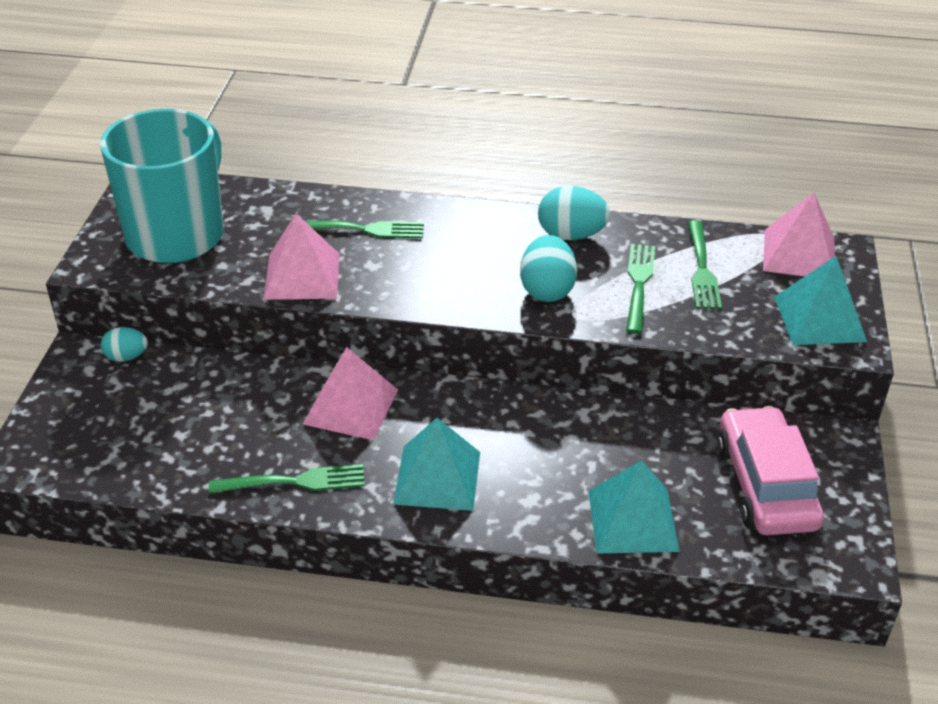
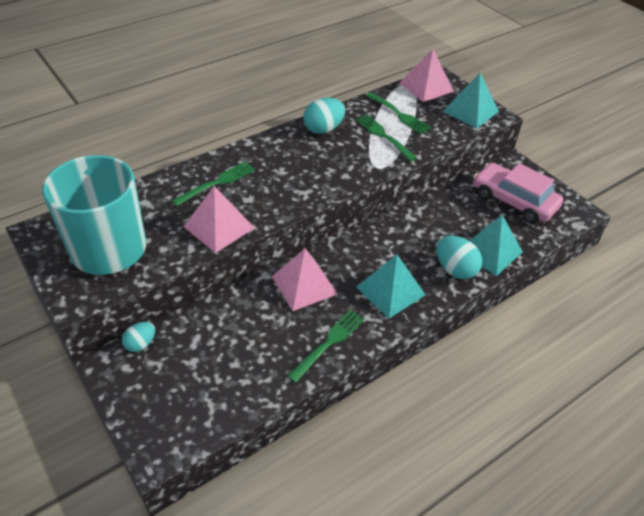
camera: 45 degrees left, 5 degrees up
(547, 290) = (349, 162): turquoise egg -> turquoise egg (455, 269)

